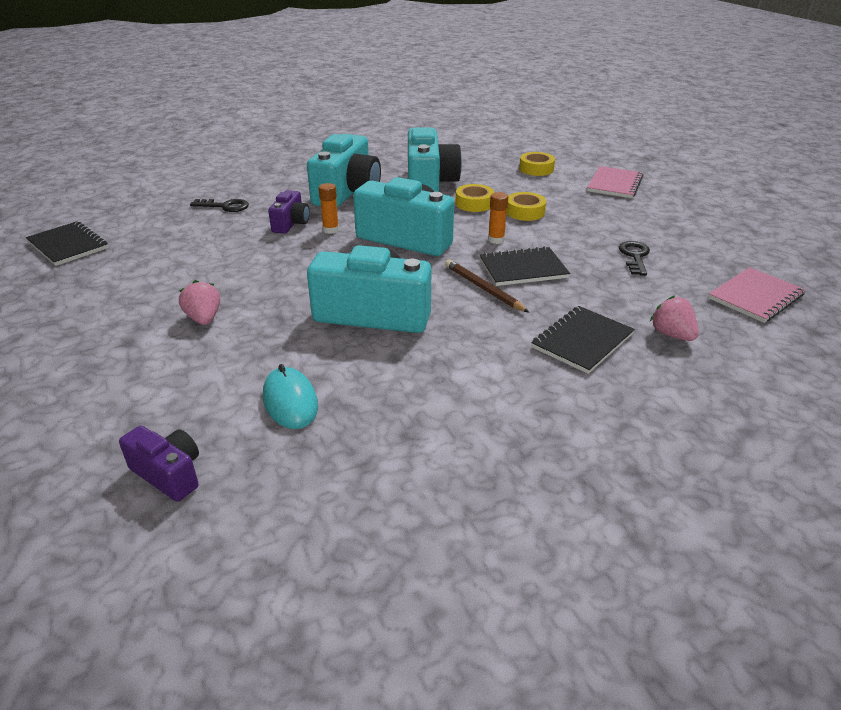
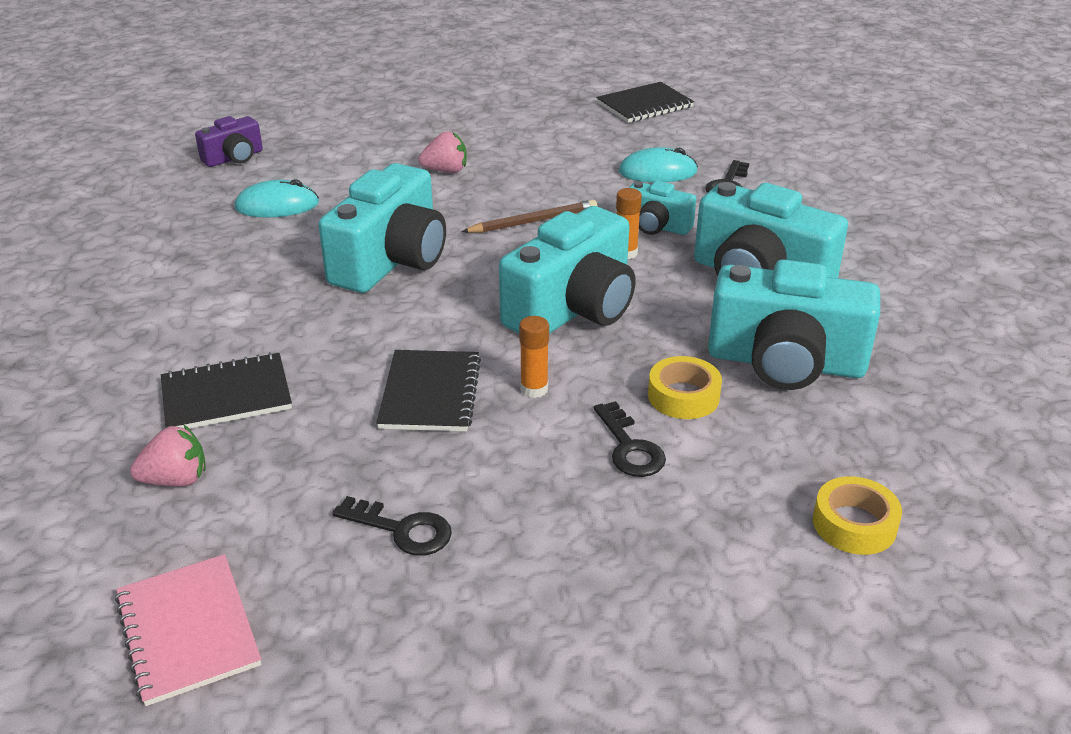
camera: 105 degrees right, 0 degrees up
(204, 230) = (657, 172): none -> turquoise mouse
(291, 223) = (656, 226): purple camera -> turquoise camera
(483, 288) = (397, 346): brown pencil -> brown pencil (533, 221)
(525, 212) = (630, 447): yellow tape -> black key
(582, 341) = (226, 395): black notebook -> black notebook turned 75 degrees counterclockwise
(615, 184) = (743, 633): pink notebook -> none

